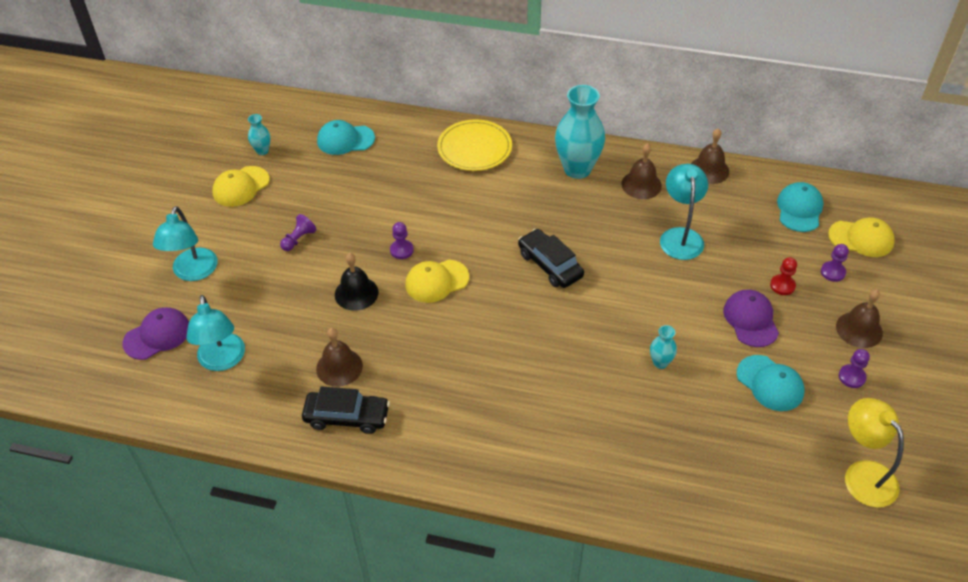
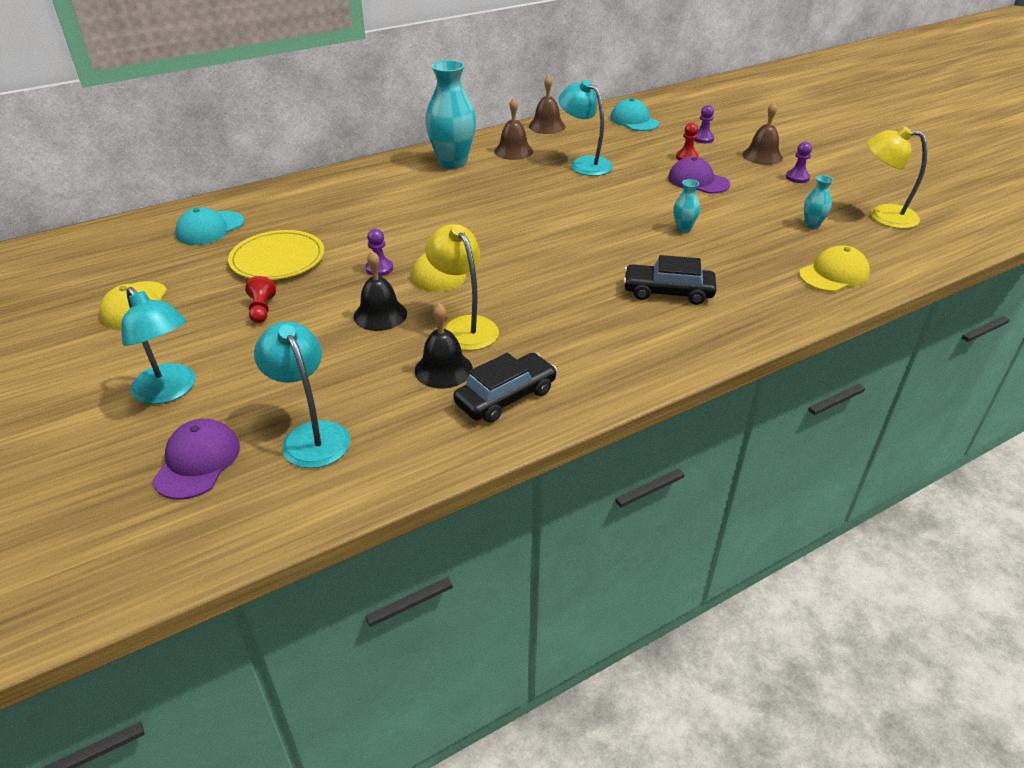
camera: 45 degrees left, 10 degrees down
(222, 360) = (311, 435): turquoise lamp -> turquoise lamp turned 150 degrees counterclockwise
(262, 151) = (123, 272): turquoise vase -> turquoise vase (812, 225)
(298, 239) = (261, 310): purple pawn -> red pawn
(339, 367) = (443, 369): brown bell -> black bell
(391, 341) = (464, 326): none -> yellow lamp
(474, 148) = (347, 185): yellow plate -> yellow plate (277, 259)
(550, 265) = (519, 219): black car -> black car (668, 292)
(770, 383) = (762, 204): turquoise cap -> none
(861, 238) = (691, 118): yellow cap -> yellow cap (834, 274)

